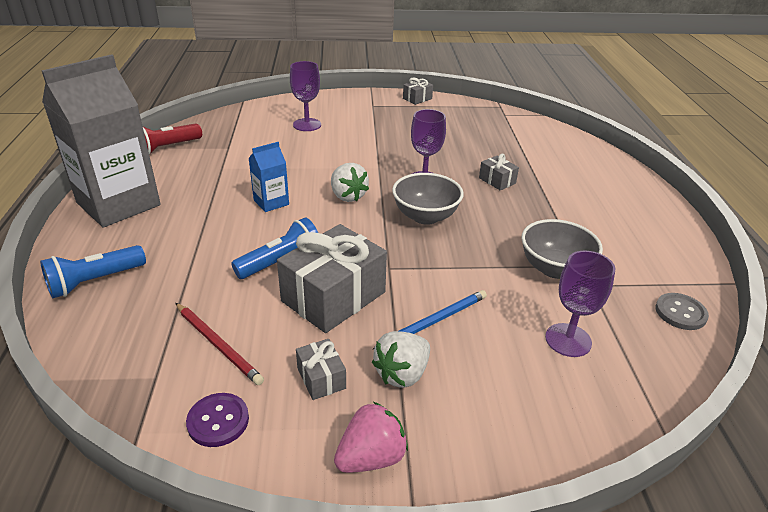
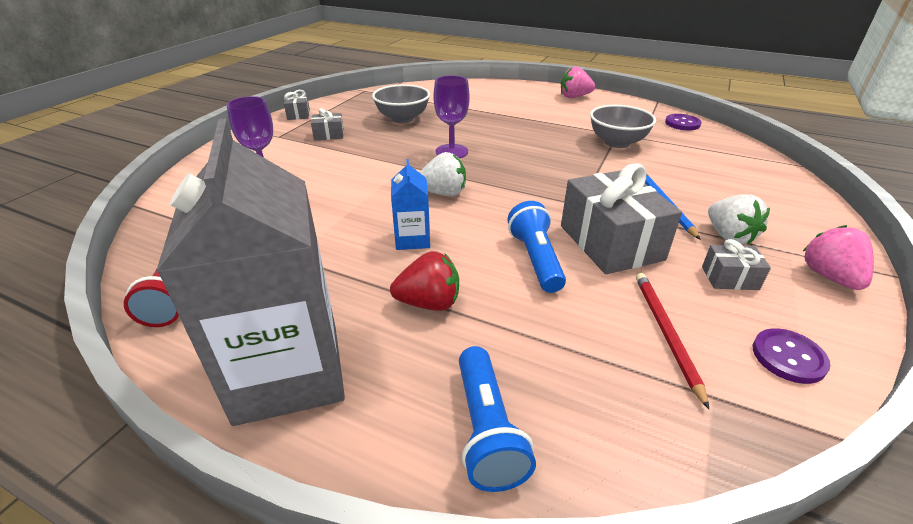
camera: 60 degrees left, 0 degrees up
(201, 230) = (429, 303): none -> red strawberry
(218, 345) = (666, 333): red pencil -> red pencil turned 75 degrees counterclockwise
(425, 216) = (511, 167): grey bowl -> grey bowl (402, 118)
(497, 181) = (482, 125): grey gift -> grey gift (329, 135)
(568, 340) = (701, 163): purple goblet -> none
(652, 217) = (574, 97): none -> pink strawberry
(680, 313) = (682, 123): grey button -> purple button

